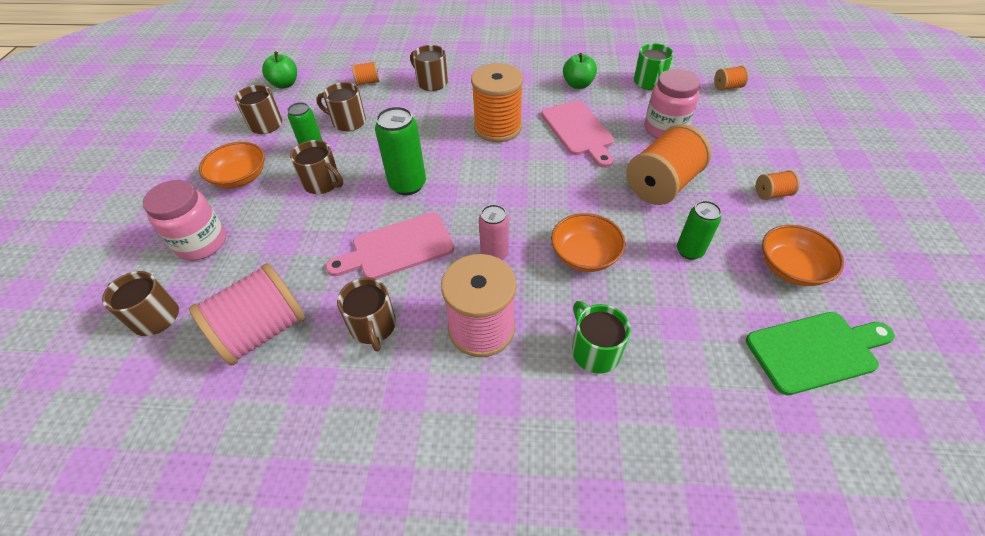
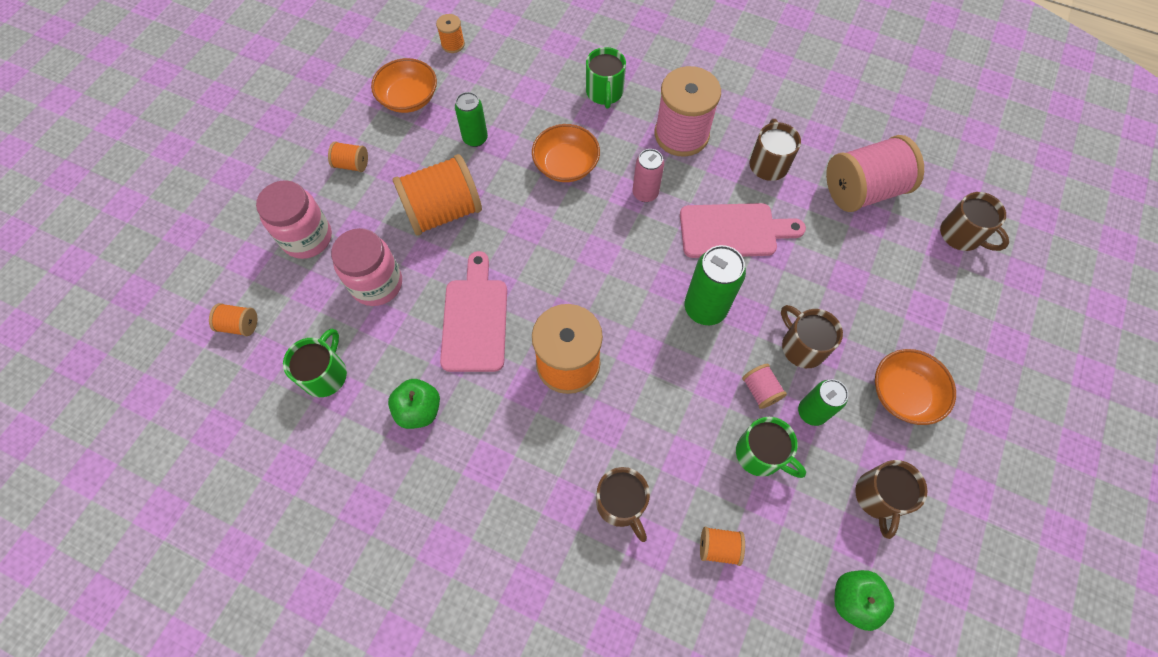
camera: 160 degrees left, 15 degrees up
(202, 243) = (933, 306): pink jar -> pink jar (307, 238)
(348, 122) = (761, 454): brown mug -> green mug
(353, 151) = (760, 390): none -> pink spool
(815, 351) = (453, 44): green cutting board -> orange spool

